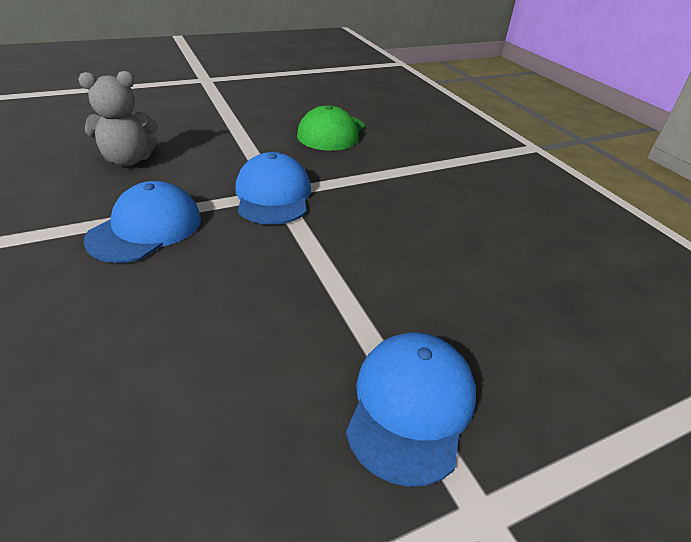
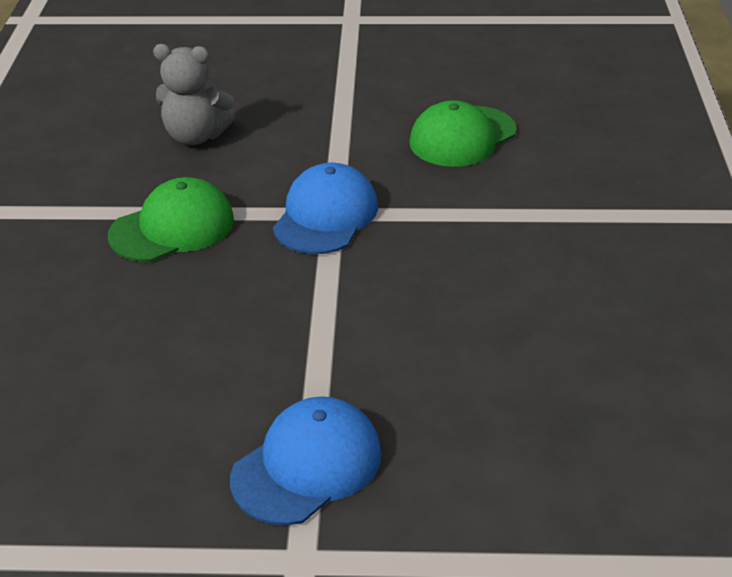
camera: 30 degrees right, 0 degrees up
(146, 228) = (172, 228): blue cap -> green cap

